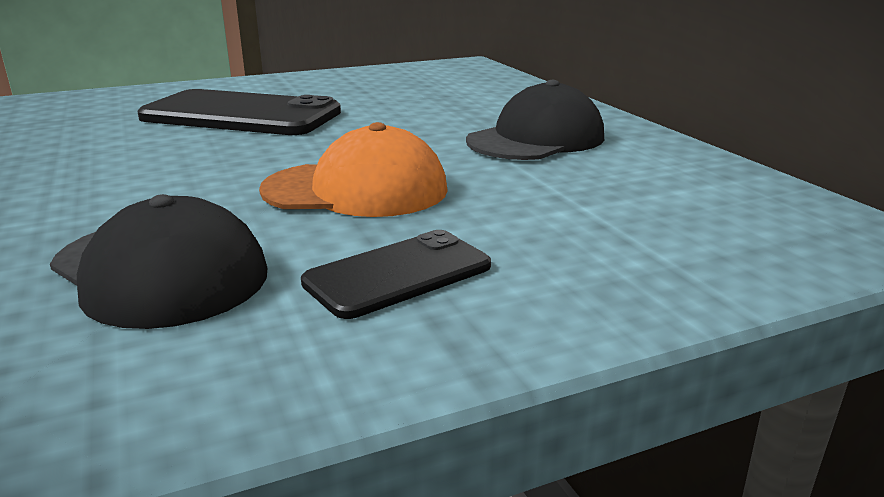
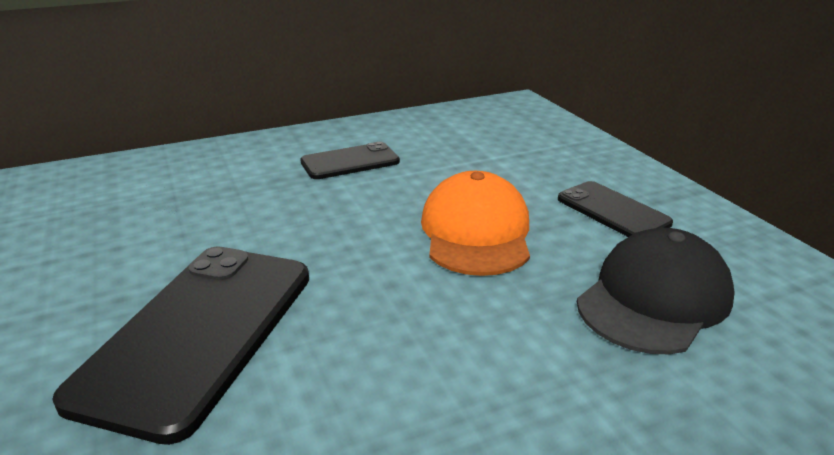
camera: 90 degrees left, 5 degrees up
(536, 139) = (350, 162): black cap -> black phone

